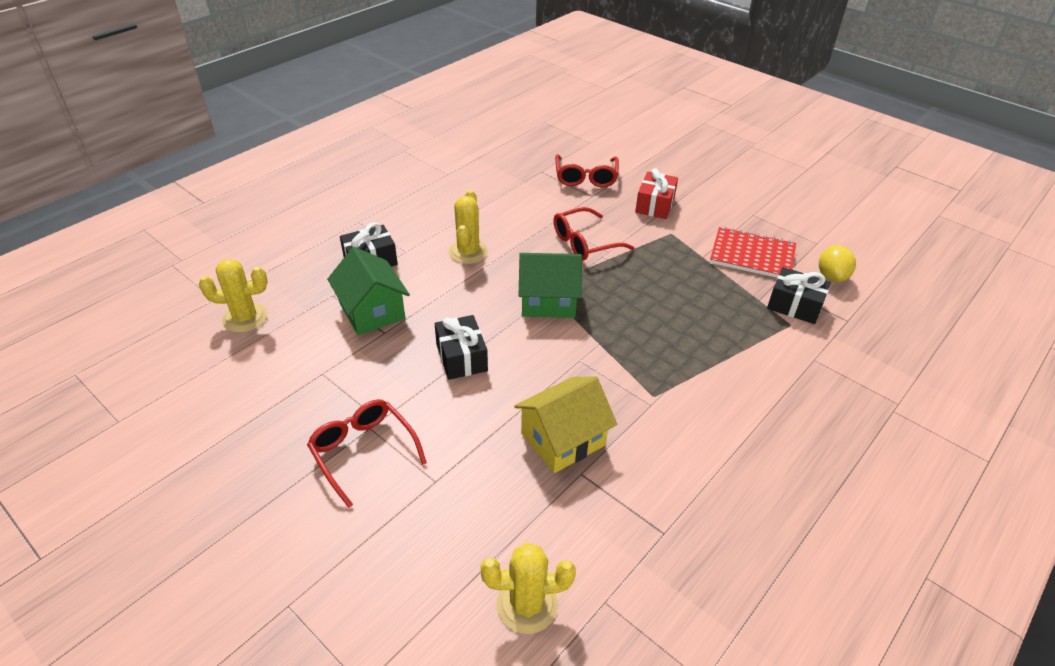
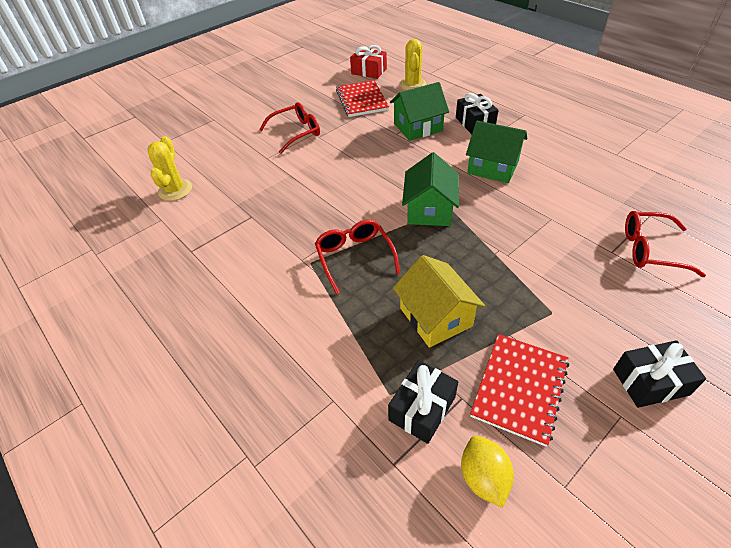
camera: 100 degrees right, 5 degrees up
(277, 375) = (361, 100): none -> red notebook
(461, 357) = (367, 166): black gift -> black gift (650, 382)
(468, 252) = (492, 167): yellow cactus -> green house
(563, 439) = (282, 210): yellow house -> yellow house (435, 317)
(585, 243) = (519, 239): red glasses -> red glasses (354, 257)
(655, 205) = (610, 306): red gift -> red gift (369, 71)
(831, 276) = (483, 477): yellow lemon -> yellow lemon turned 60 degrees clockwise

